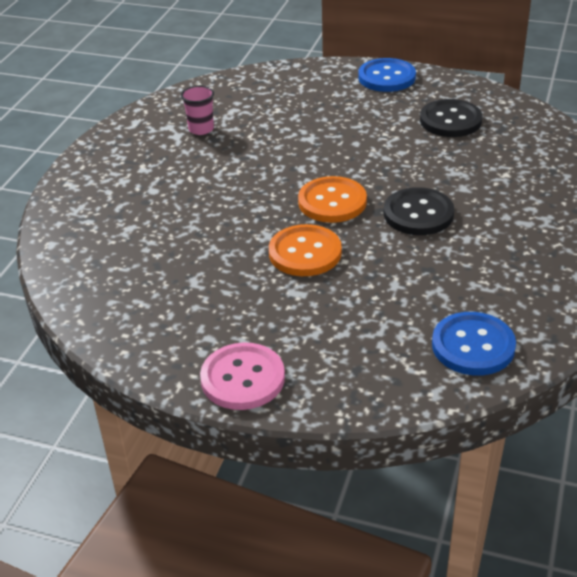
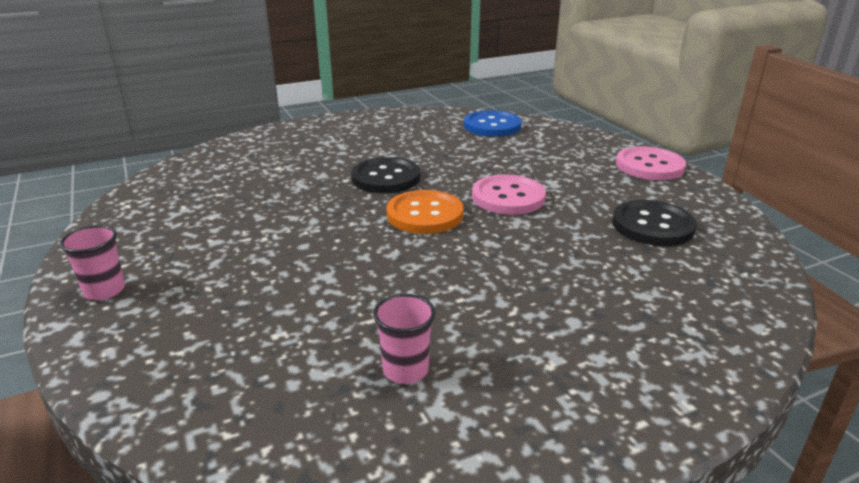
camera: 135 degrees left, 10 degrees down
(305, 253) = (508, 197): orange button -> pink button
(386, 77) = (104, 290): blue button -> pink cup
(450, 120) = (198, 215): black button -> black button (652, 226)

